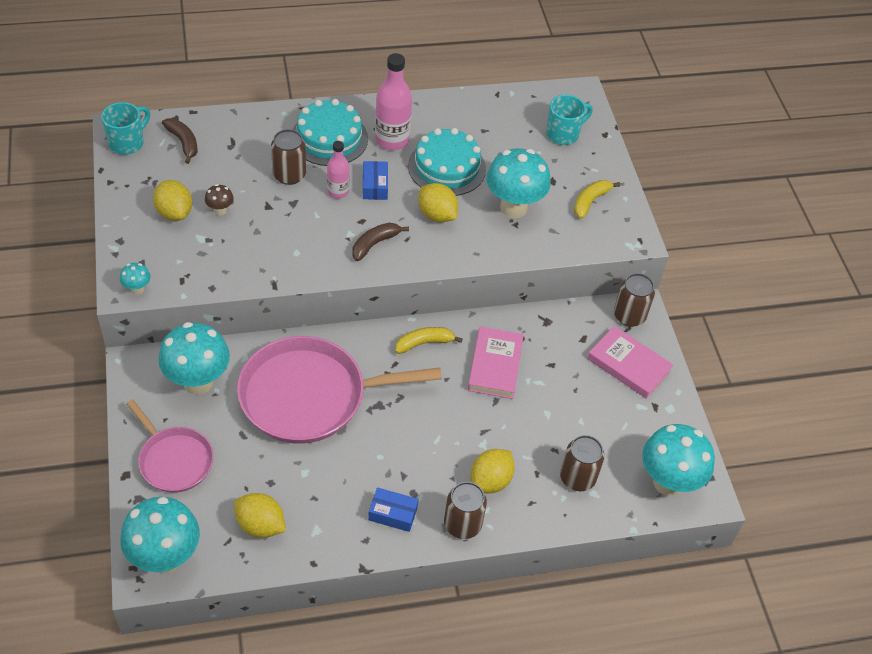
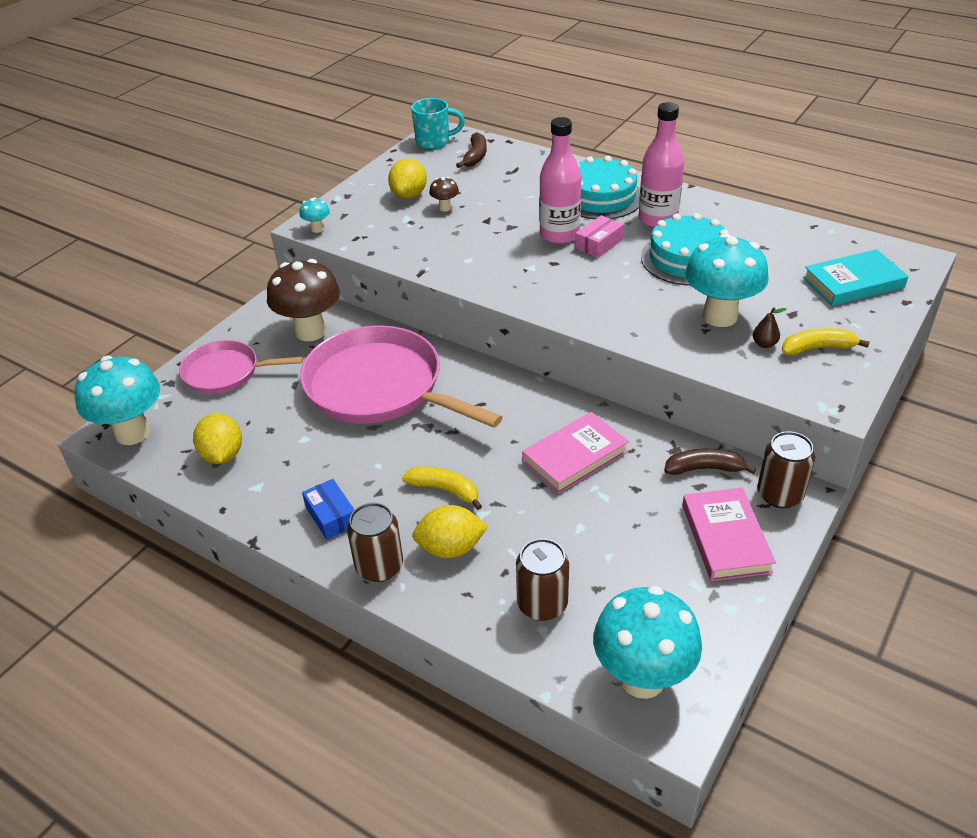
camera: 50 degrees right, 10 degrees down
(174, 460) = (226, 372): pink pan -> pink pan turned 90 degrees clockwise
(198, 382) = (310, 331): turquoise mushroom -> brown mushroom
(289, 175) = (532, 207): brown can -> none
(338, 192) = (559, 235): pink bottle -> pink bottle, size x1.65
(374, 244) = (543, 283): brown banana -> brown banana (704, 468)
(375, 186) = (598, 244): blue box -> pink box
(424, 343) = (527, 402): yellow banana -> yellow banana (445, 490)
(437, 215) = (631, 288): yellow lemon -> none
(559, 216) = (764, 344): none -> brown pear
(563, 134) = (853, 282): turquoise mug -> turquoise book

